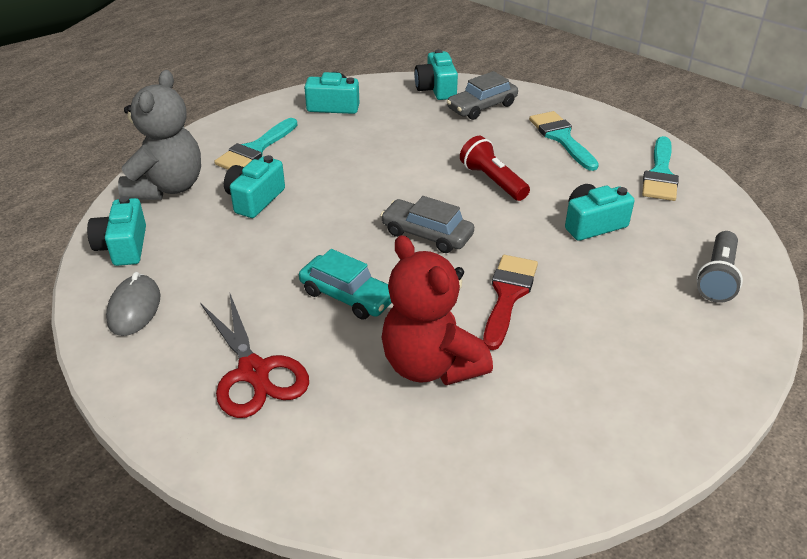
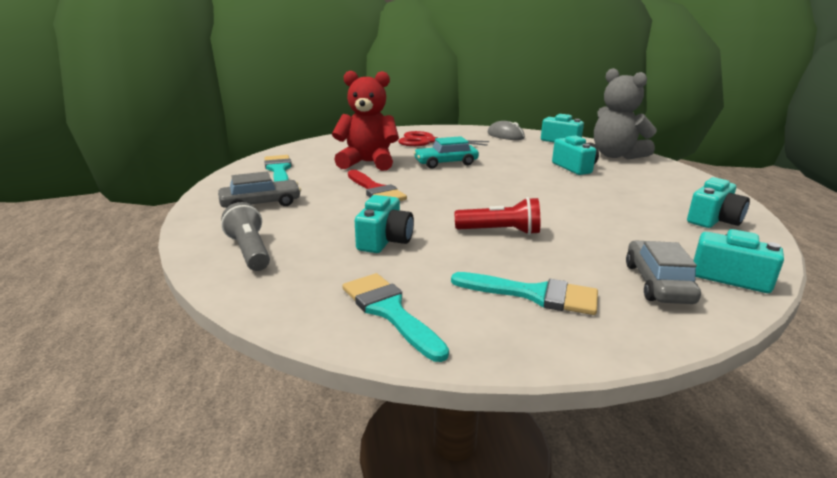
camera: 130 degrees right, 15 degrees down
(255, 150) = (647, 180): turquoise brush -> turquoise brush (278, 170)
(427, 234) = (468, 192): grey car -> grey car (261, 204)

